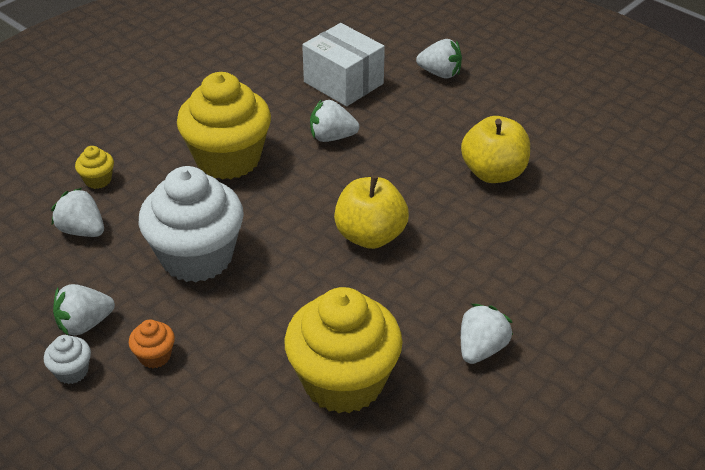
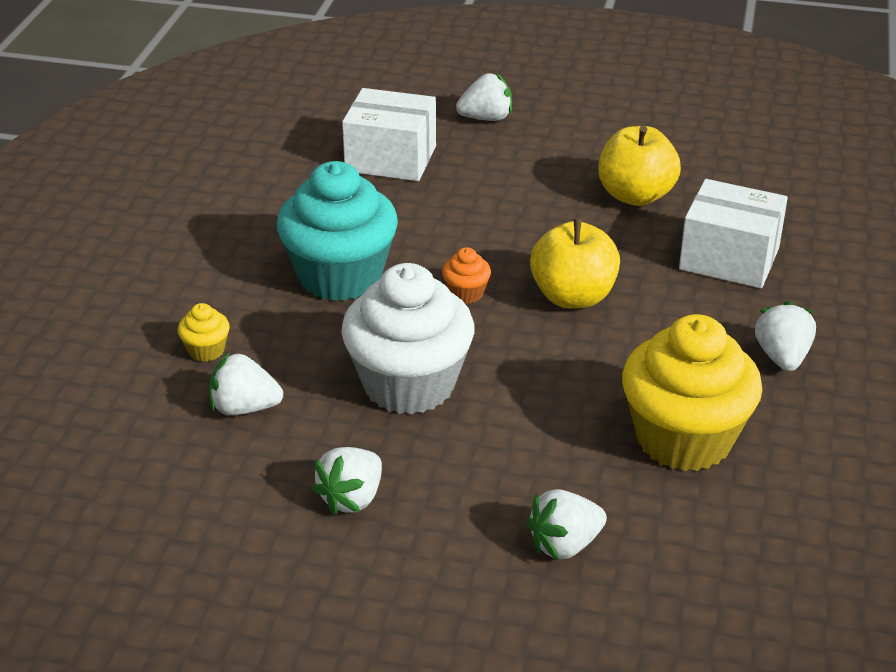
camera: 30 degrees left, 5 degrees down
(72, 371) = (388, 549): white cupcake -> none
(155, 356) = (465, 496): orange cupcake -> orange cupcake (466, 293)
(228, 159) = (340, 276): yellow cupcake -> turquoise cupcake
(332, 137) = (434, 216): white strawberry -> white strawberry (565, 544)
(517, 251) = (729, 259): none -> white box

